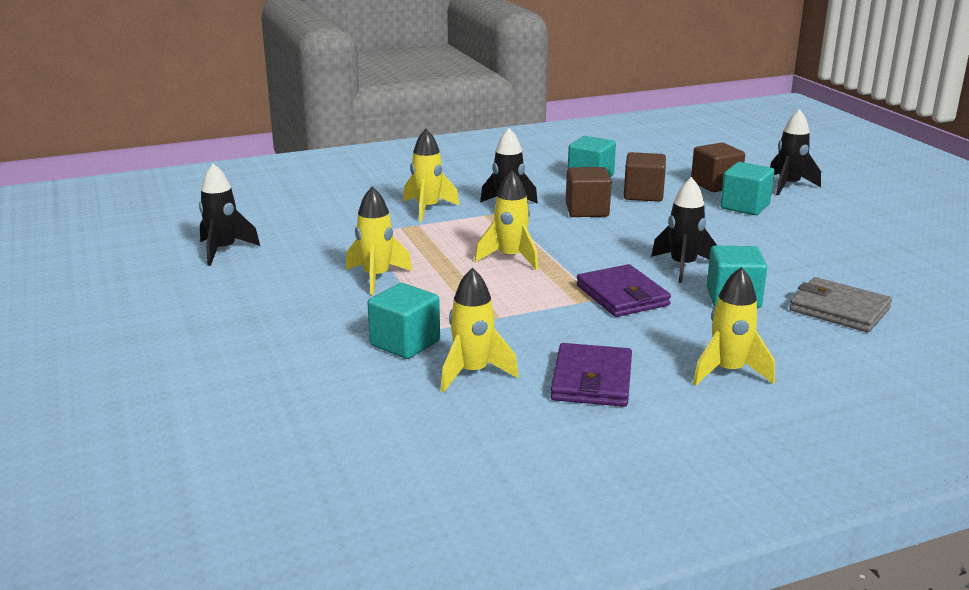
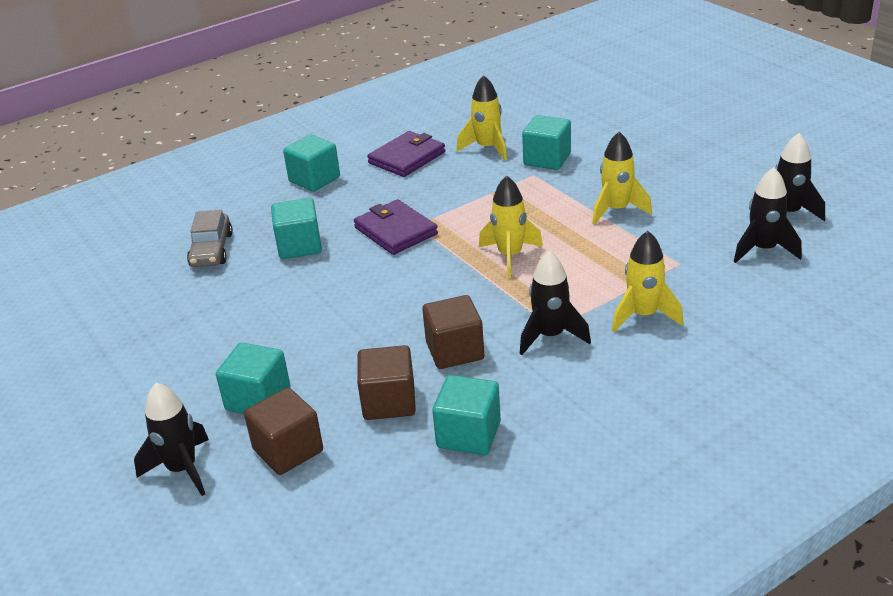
camera: 170 degrees right, 10 degrees up
(592, 380) = (407, 158): purple wallet -> purple wallet turned 45 degrees clockwise
(682, 266) = (342, 276): black rocket -> black rocket (763, 250)
(728, 372) = (314, 179): yellow rocket -> turquoise cube
(839, 309) = (211, 250): grey wallet -> grey car

